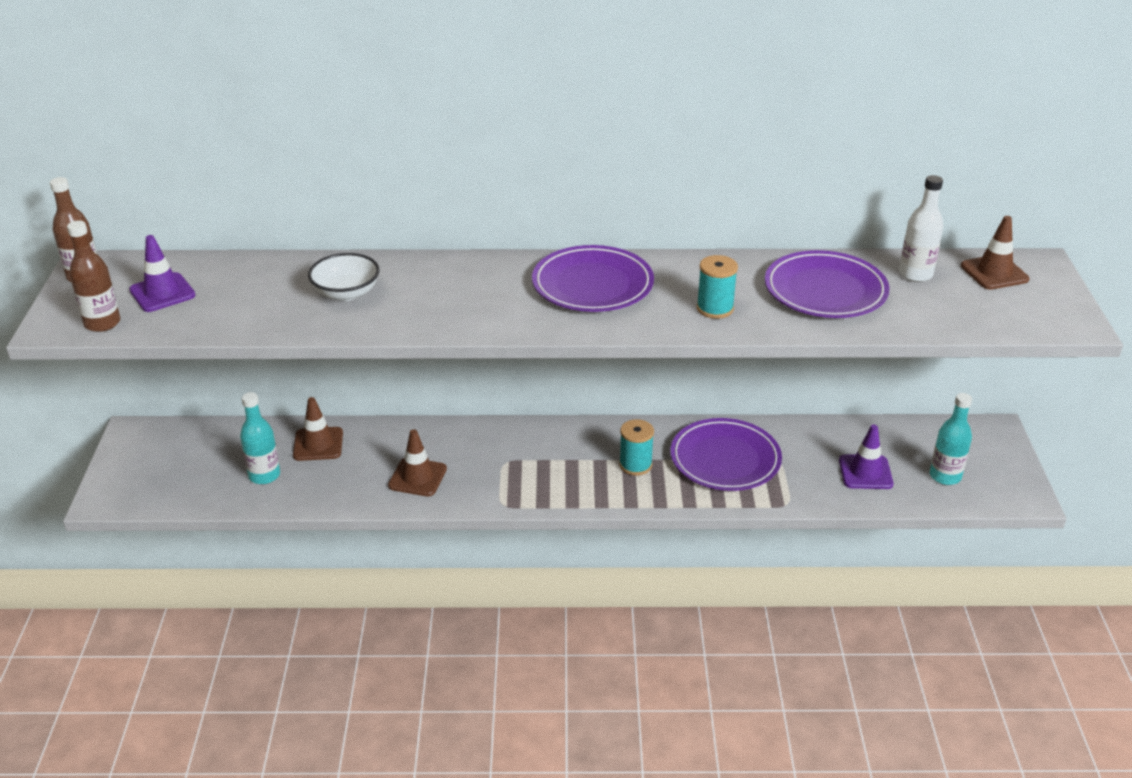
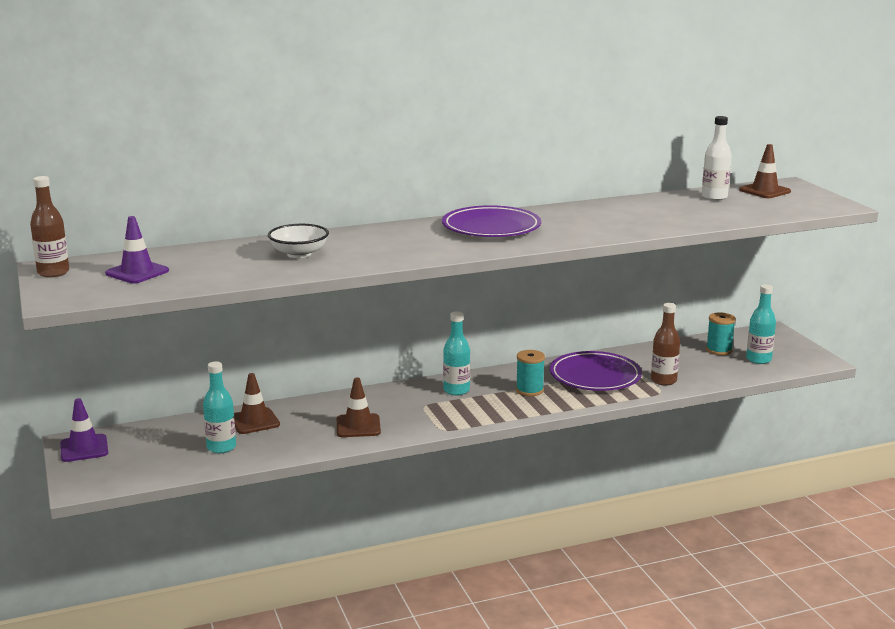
camera: 20 degrees left, 15 degrees down
(102, 323) = (100, 294): brown bottle -> brown bottle (663, 380)
(554, 446) = (456, 390): none -> turquoise bottle
(715, 308) = (594, 227): turquoise spool -> turquoise spool (719, 350)
(825, 290) = (661, 211): purple plate -> none
(865, 472) = (702, 366): purple traffic cone -> purple traffic cone (84, 448)

